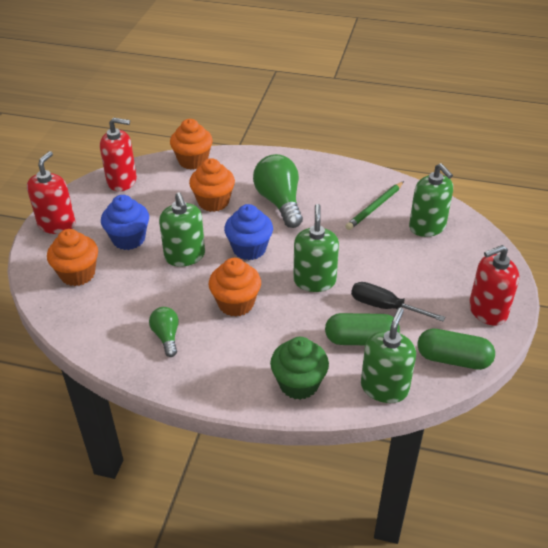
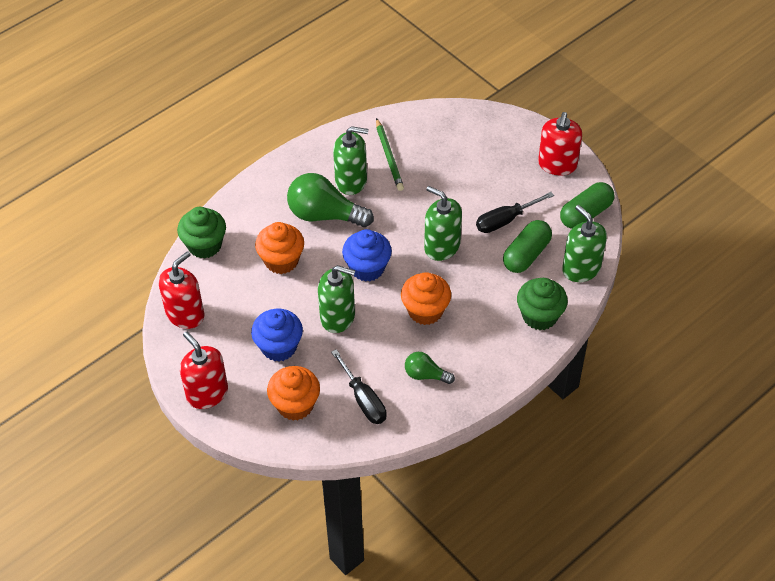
camera: 55 degrees left, 10 degrees up
(111, 310) = (363, 399): none -> black screwdriver
(193, 161) = (204, 245): orange cupcake -> green cupcake
(427, 227) = (441, 139): green soap dispenser -> green soap dispenser (351, 181)

